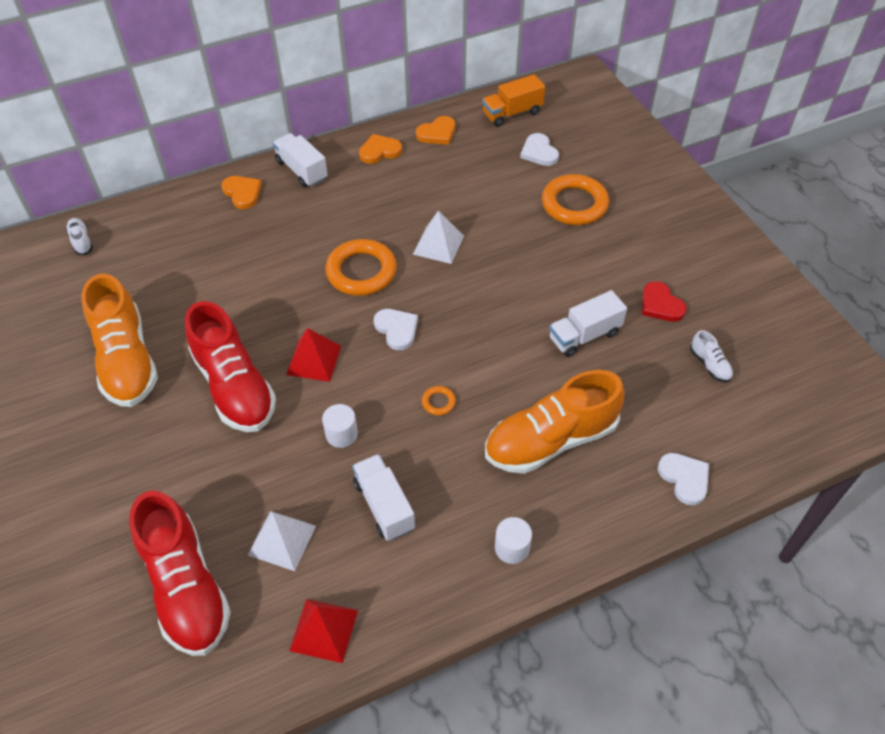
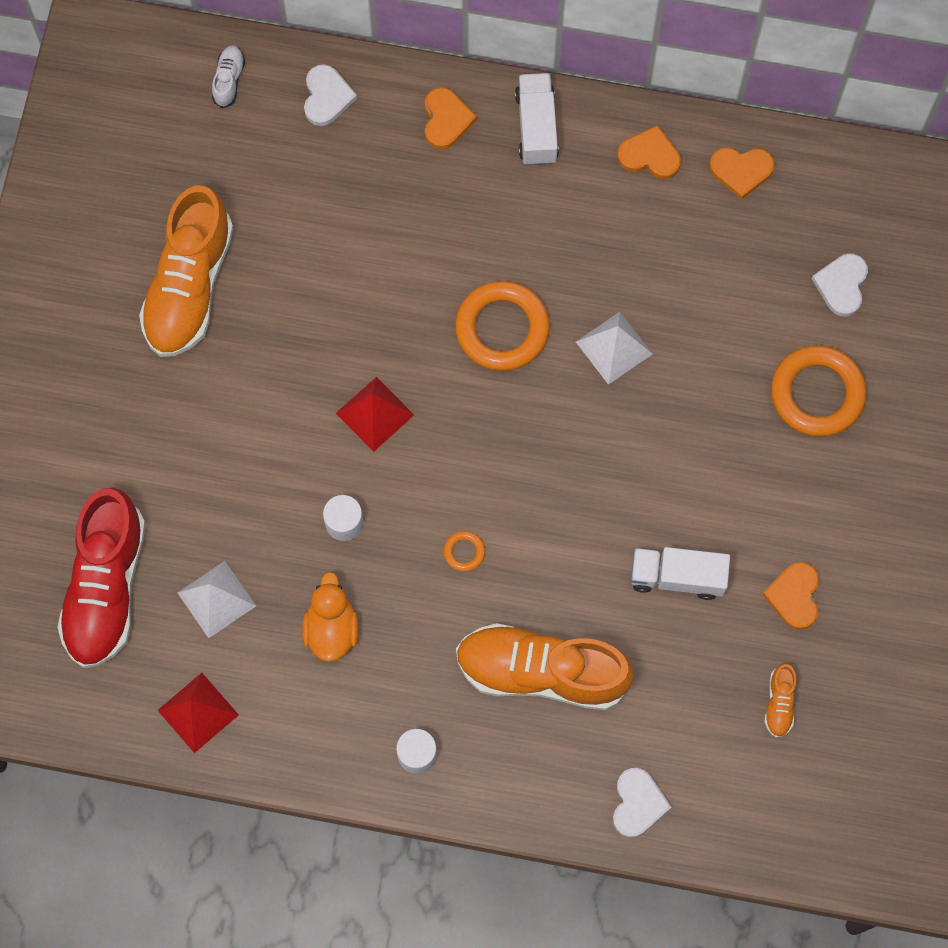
camera: 35 degrees right, 20 degrees up
(234, 386) = (276, 393): red shoe -> none
(384, 505) = (331, 629): white truck -> orange duck
(397, 329) = (486, 433): white heart -> white heart (327, 97)
(512, 113) = (861, 198): orange truck -> none
(660, 305) = (794, 596): red heart -> orange heart
(709, 365) = (779, 703): white shoe -> orange shoe

